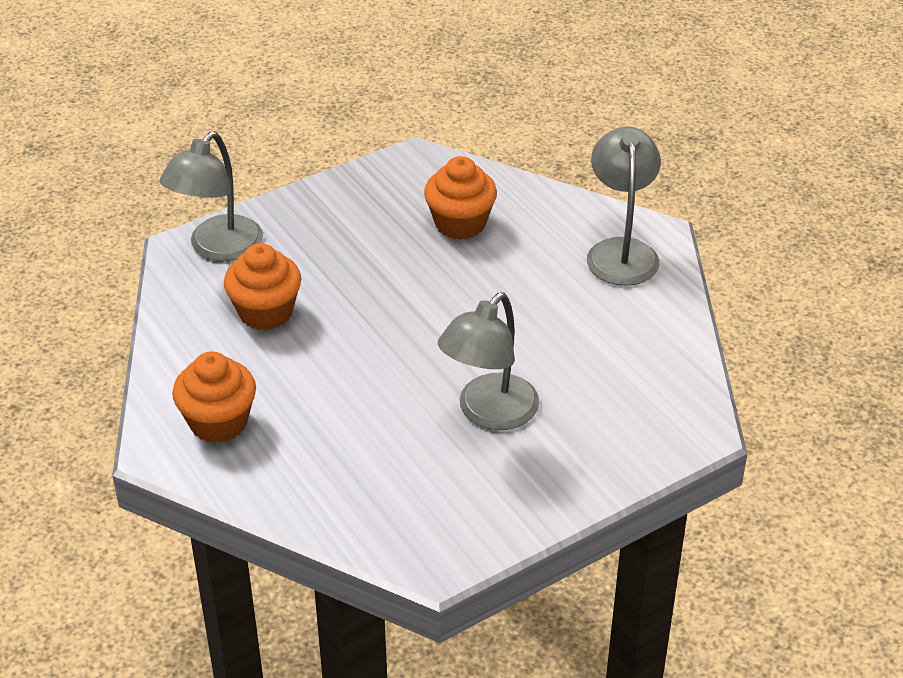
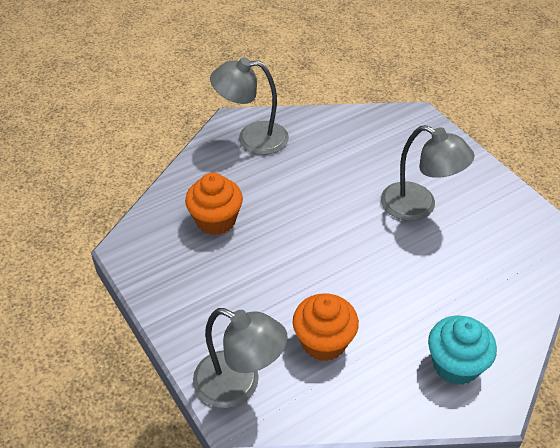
camera: 90 degrees left, 5 degrees up
(218, 422) = (455, 365): orange cupcake -> turquoise cupcake

